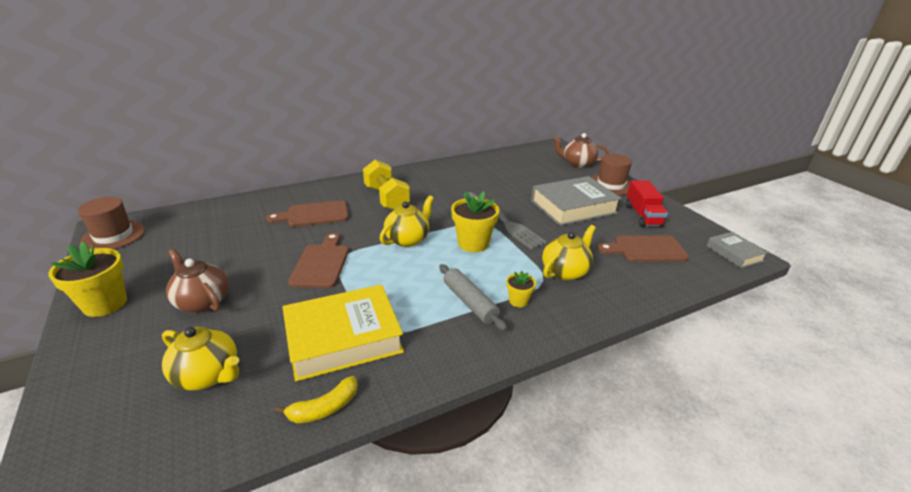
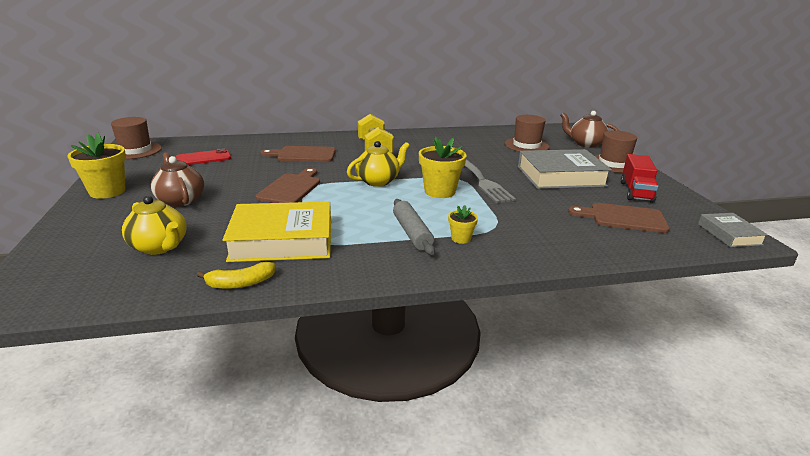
camera: 15 degrees right, 5 degrees down
(202, 235) = (203, 158): none -> red phone
(527, 172) = (526, 145): none -> brown hat
(565, 271) = (523, 223): yellow teapot -> none

